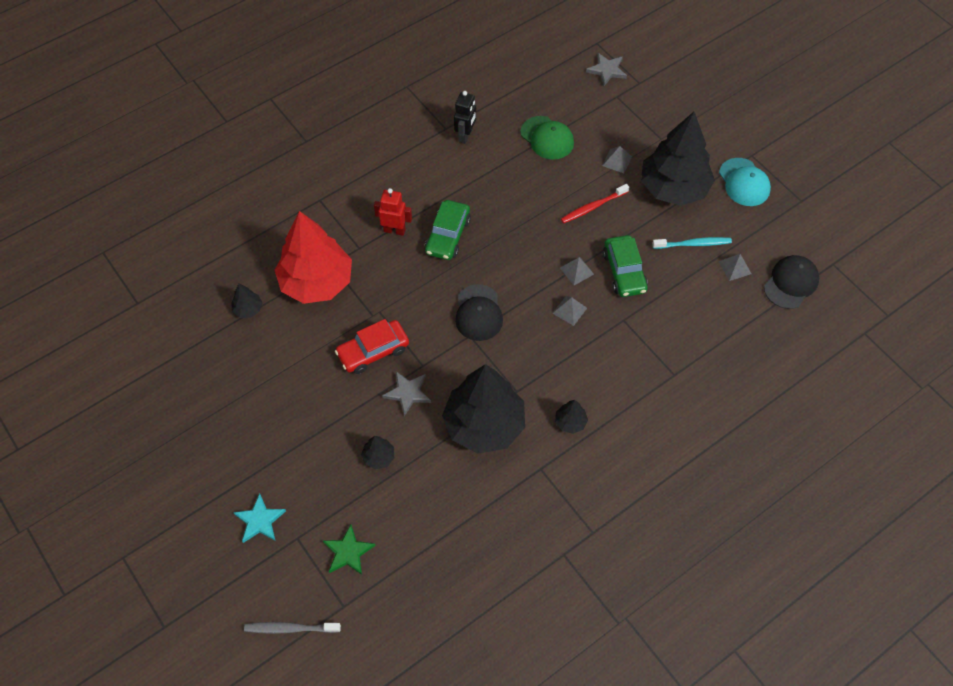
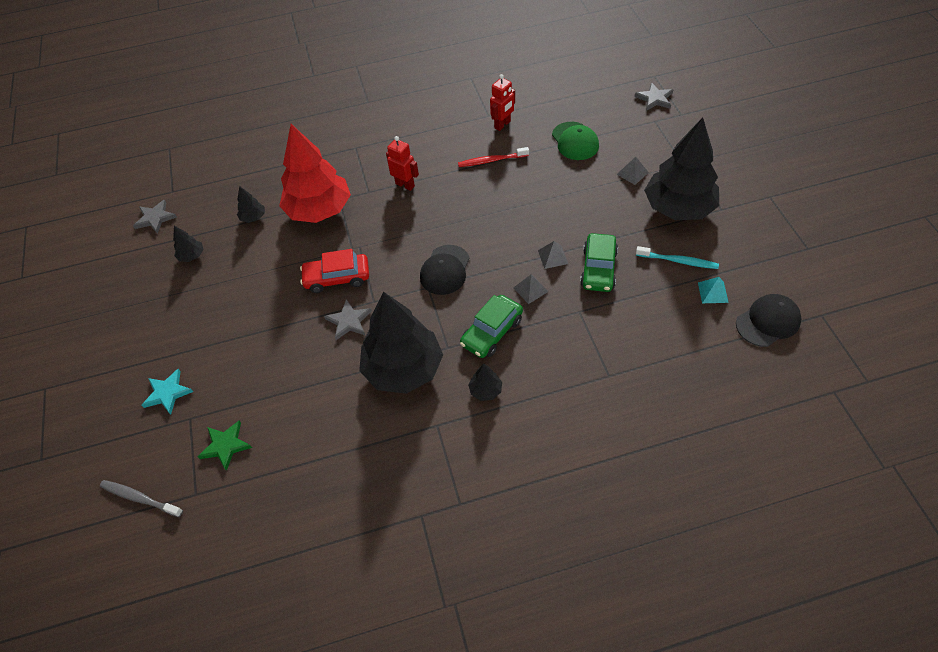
camera: 25 degrees right, 5 degrees down
(136, 339) = (155, 218): none -> grey star
(378, 457) = (295, 369): black tree -> black tree (192, 256)
(448, 236) = (449, 200): green car -> green car (492, 332)
(465, 136) = (502, 125): black robot -> red robot
(593, 207) = (592, 206): red toothbrush -> red toothbrush (491, 160)
(734, 267) = (713, 292): grey pyramid -> turquoise pyramid
(744, 182) = (752, 218): turquoise cap -> none

